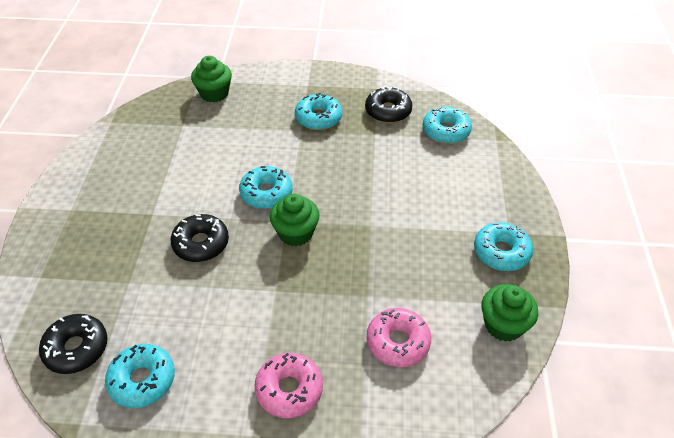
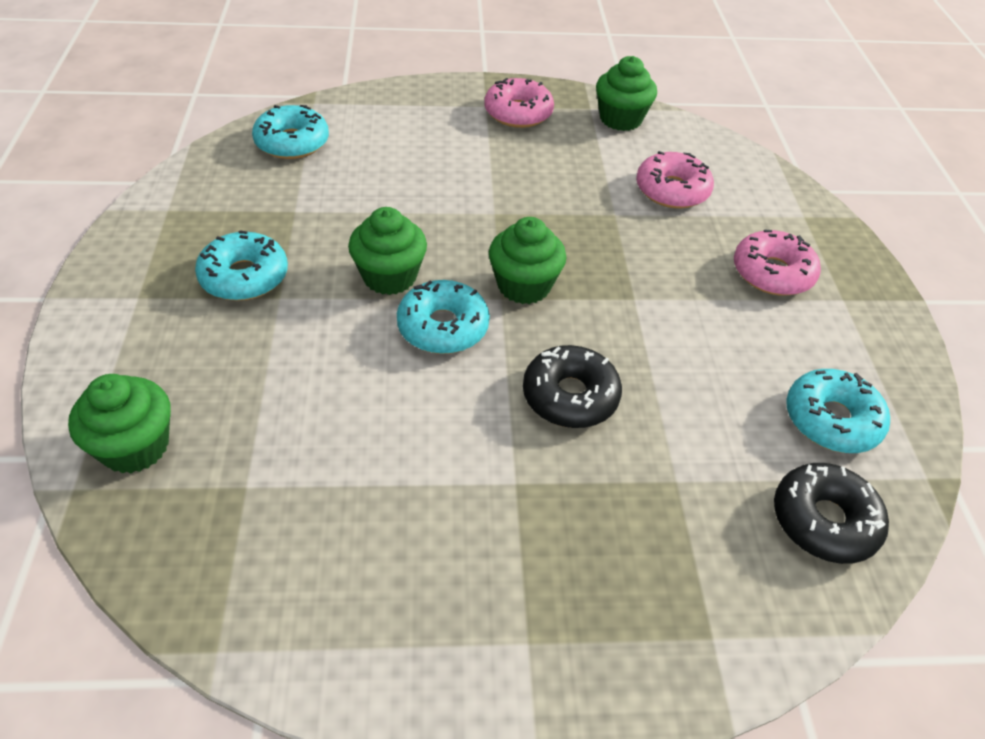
camera: 100 degrees left, 0 degrees up
(312, 173) = (389, 276): none -> green cupcake
(388, 111) = (235, 197): black donut -> none
(501, 252) = (518, 113): turquoise donut -> pink donut

